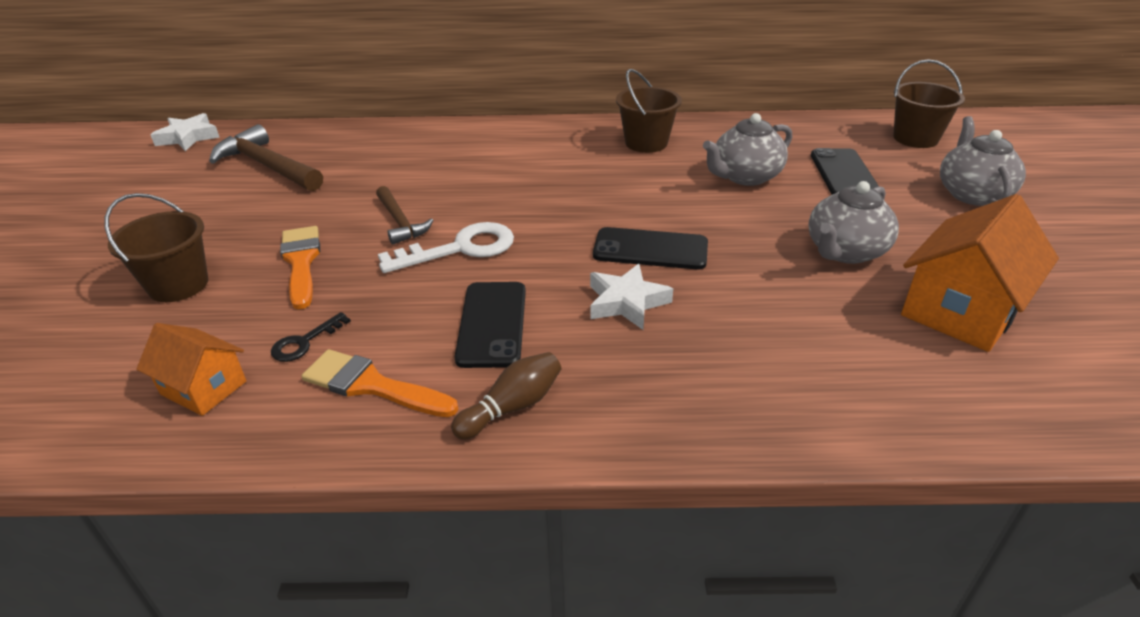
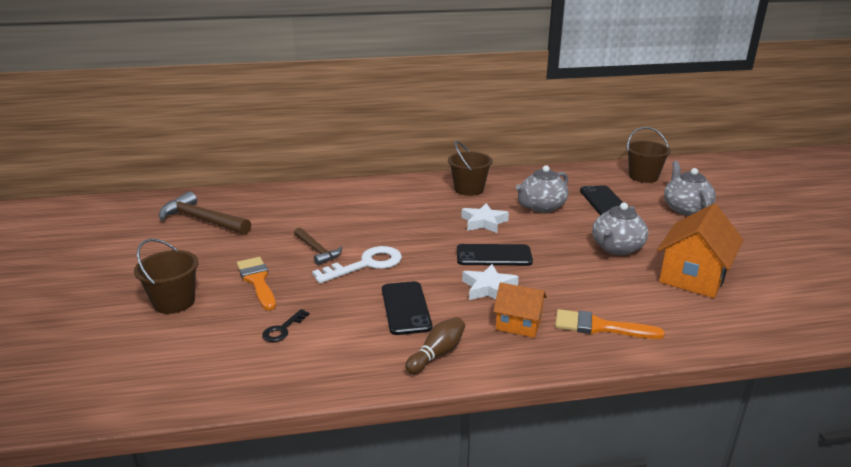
camera: 10 degrees left, 10 degrees down
(188, 137) = (130, 204): white star -> white star (484, 222)
(203, 388) = (225, 362): orange house -> orange house (518, 324)
(372, 385) = (340, 350): orange brush -> orange brush (600, 327)

